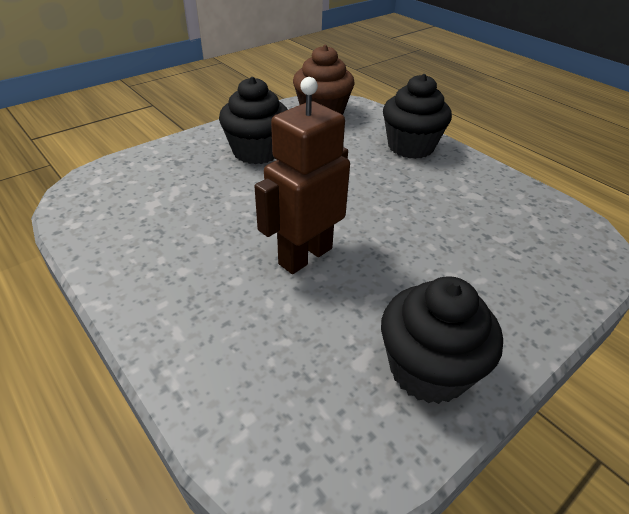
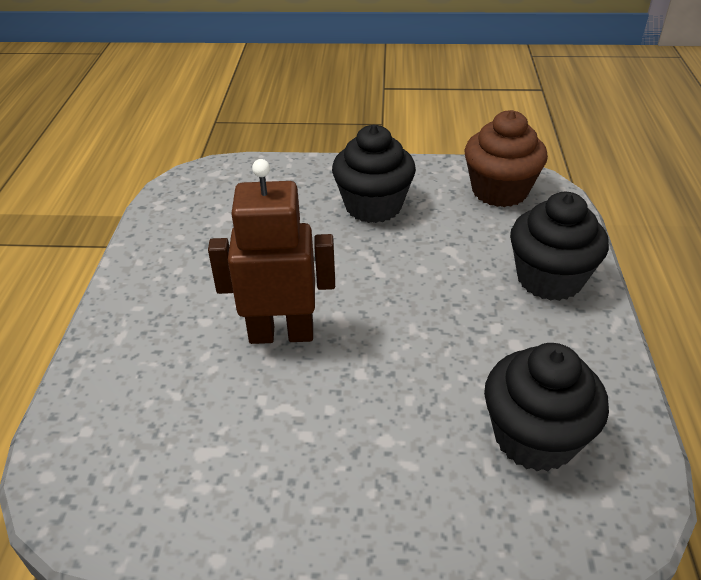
camera: 45 degrees right, 0 degrees up
(428, 369) = (243, 500): black cupcake -> black cupcake (534, 437)

